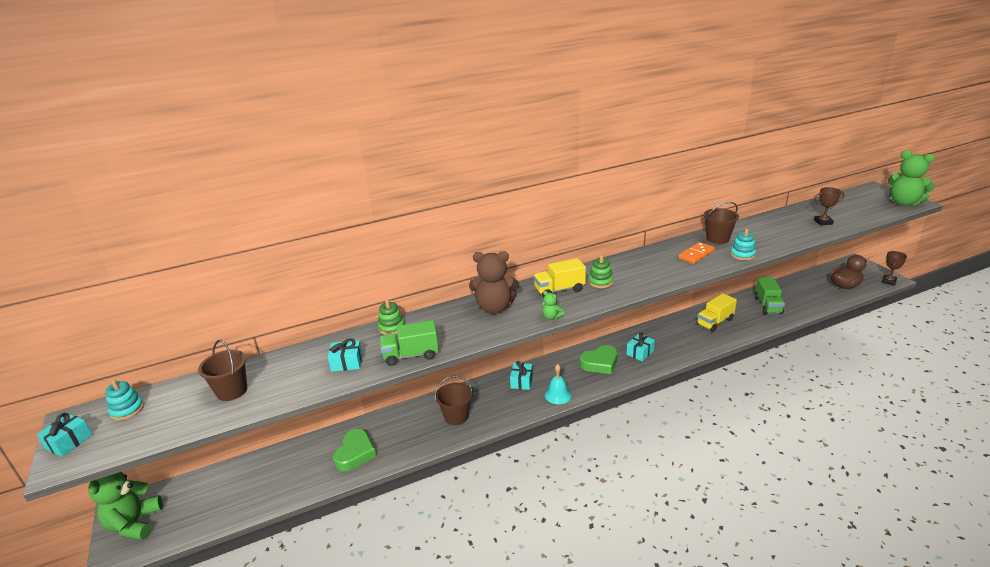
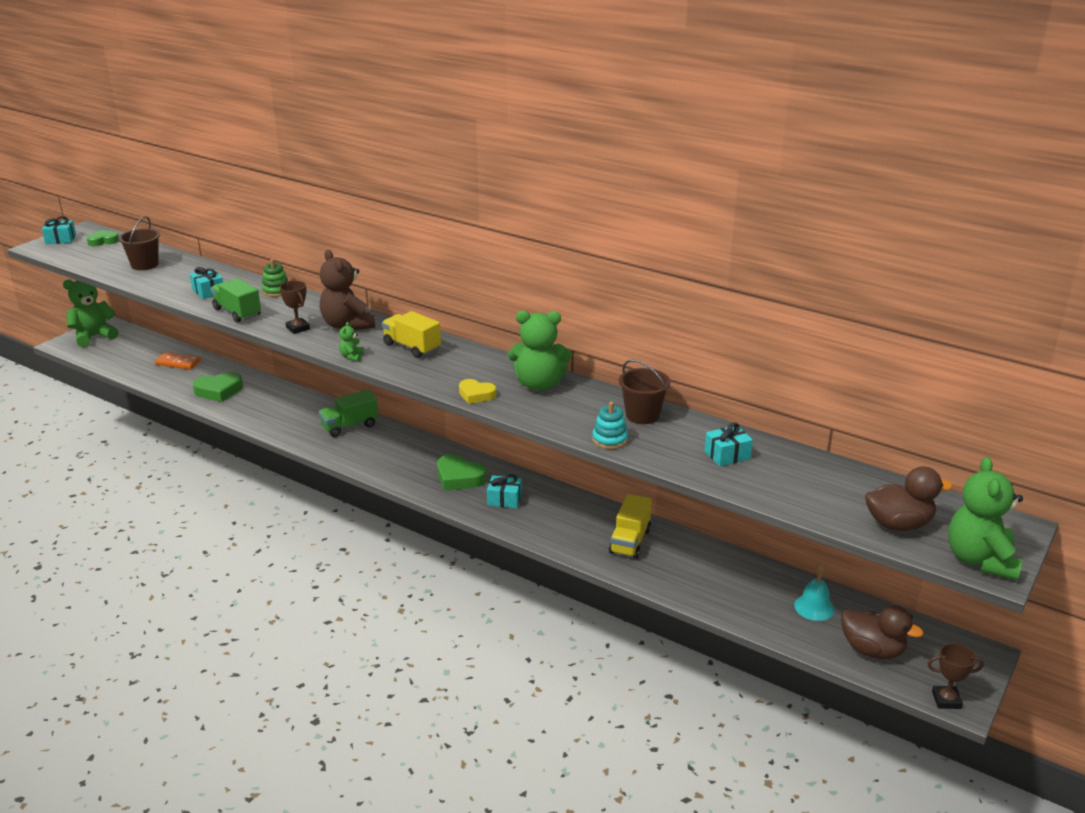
camera: 55 degrees right, 0 degrees up
(127, 410) = (103, 241): turquoise stacking toy -> green heart
(456, 416) = (302, 421): brown bucket -> none
(521, 381) = (385, 439): turquoise gift -> turquoise gift (727, 455)
(558, 395) = (379, 467): turquoise bell -> turquoise bell (814, 607)
(600, 282) = (450, 365): green stacking toy -> none
(653, 282) = (476, 395): none -> yellow heart
(654, 259) = (539, 384): none -> green teddy bear
(696, 254) = (578, 408): orange domino -> orange domino (178, 363)
(714, 322) = (630, 541): yellow truck -> yellow truck turned 90 degrees counterclockwise
(767, 305) = (723, 580): green truck -> green truck (350, 426)
(823, 222) = (795, 489): brown trophy -> brown trophy (298, 328)
(866, 209) = (898, 524): none -> brown duck

